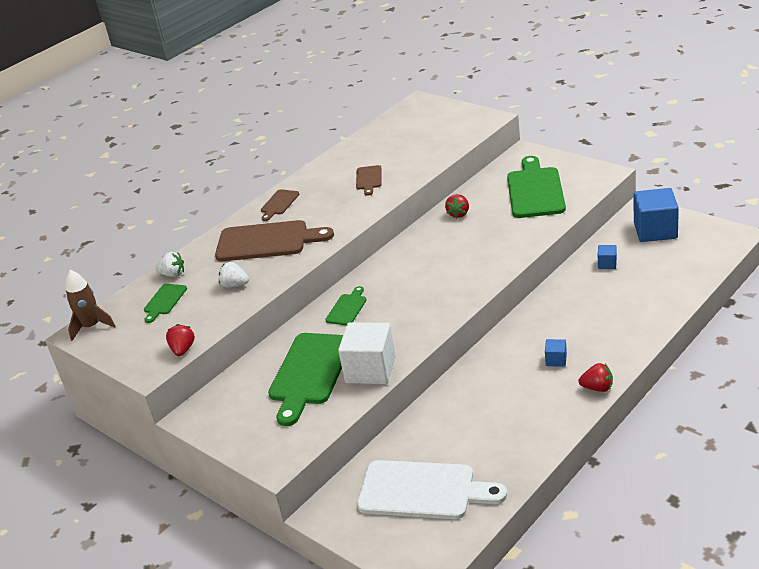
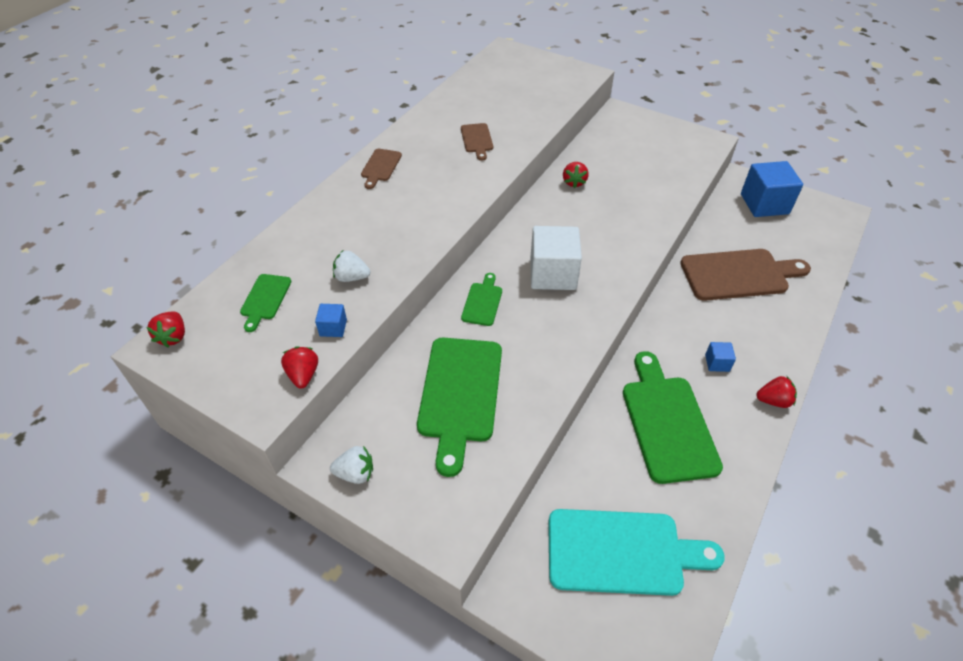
camera: 15 degrees left, 15 degrees up
(91, 326) = (173, 337): brown rocket -> red strawberry
(173, 274) = (269, 260): white strawberry -> white strawberry (355, 473)
(267, 241) = (378, 217): brown cutting board -> brown cutting board (738, 274)
(370, 370) = (533, 390): white cube -> white cube (553, 274)
(423, 491) = (622, 552): white cutting board -> turquoise cutting board
(535, 190) = (646, 157): green cutting board -> green cutting board (667, 422)
(607, 264) = (730, 242): blue cube -> blue cube (333, 328)

